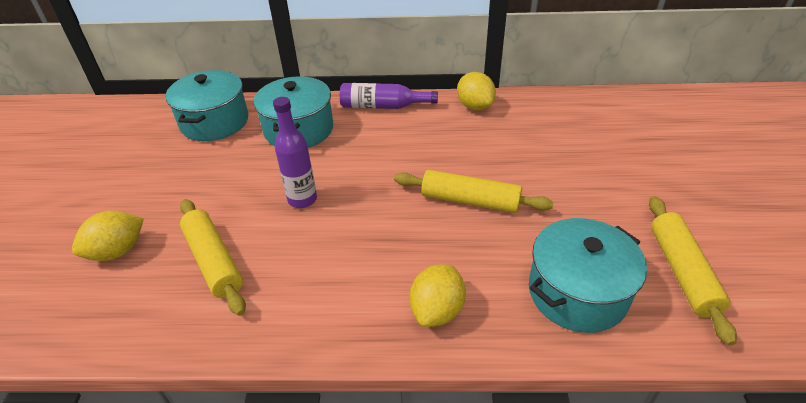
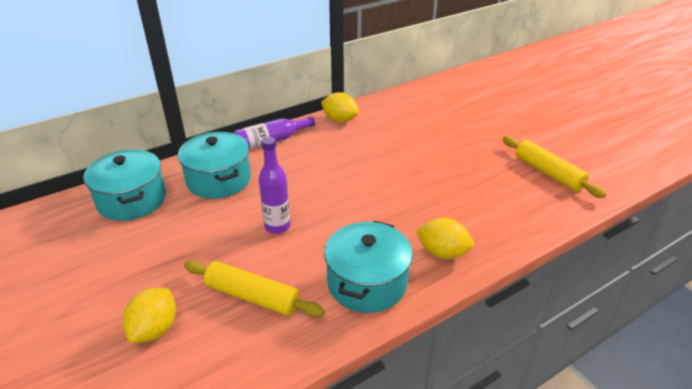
camera: 35 degrees left, 5 degrees down
(437, 310) = (442, 253): yellow lemon -> yellow lemon turned 60 degrees counterclockwise
(470, 201) = (397, 181): yellow rolling pin -> none
(577, 292) = (508, 207): turquoise pot -> turquoise pot (367, 283)

